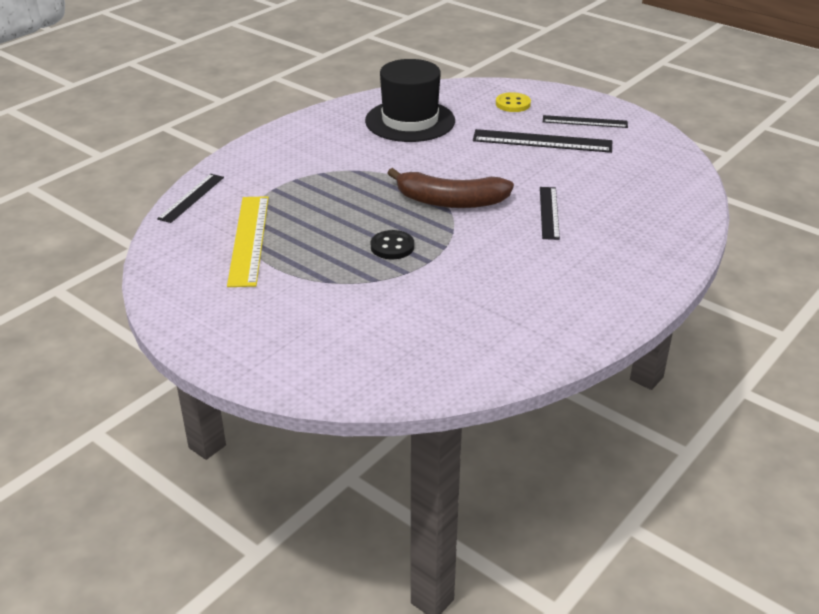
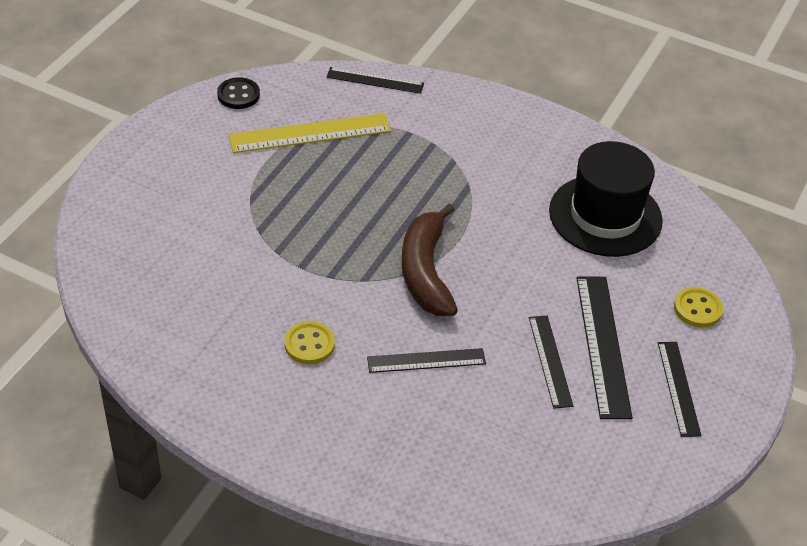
camera: 75 degrees right, 10 degrees up
(392, 247) = (321, 236): black button -> black button (238, 95)
(524, 265) = (309, 344): none -> yellow button
(555, 162) = (550, 361): none -> black ruler

